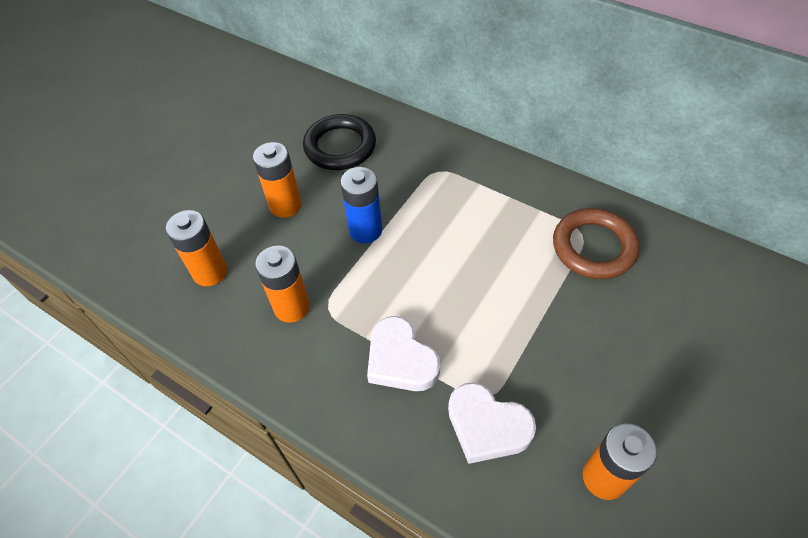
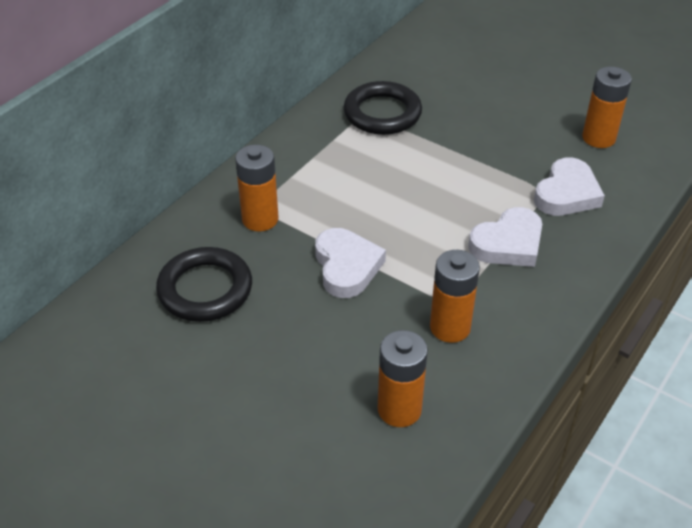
camera: 90 degrees left, 10 degrees down
(285, 205) = (298, 340): orange battery -> orange battery (260, 219)
(365, 230) = (346, 266): blue battery -> white heart
(593, 247) = (382, 113): brown ring -> black ring

